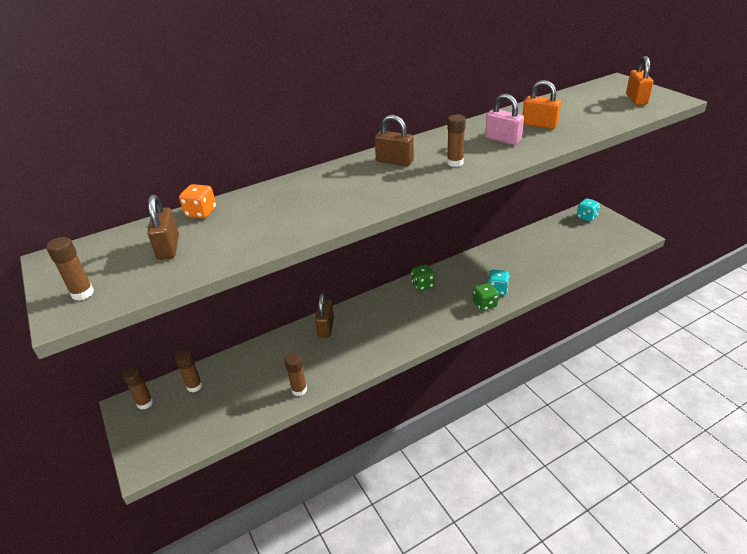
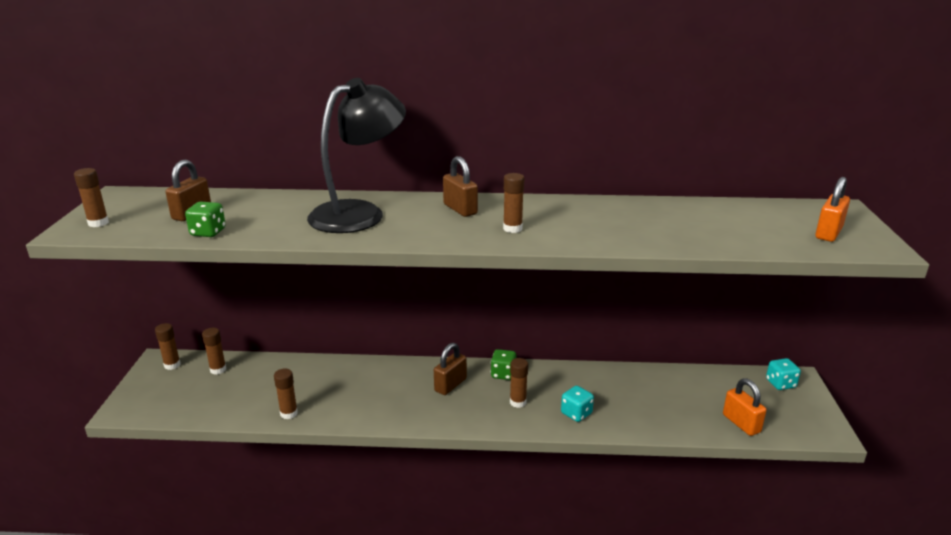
camera: 30 degrees right, 10 degrees down
(201, 212) = (251, 197): orange dice -> none
(322, 192) = (359, 213): none -> black lamp
(326, 327) = (370, 371): brown padlock -> brown padlock (450, 385)
(453, 300) = (518, 402): none -> brown glue stick
(485, 304) = (545, 421): green dice -> green dice (208, 232)
(503, 139) = (596, 224): pink padlock -> none
(539, 125) = (660, 223): orange padlock -> orange padlock (741, 423)

